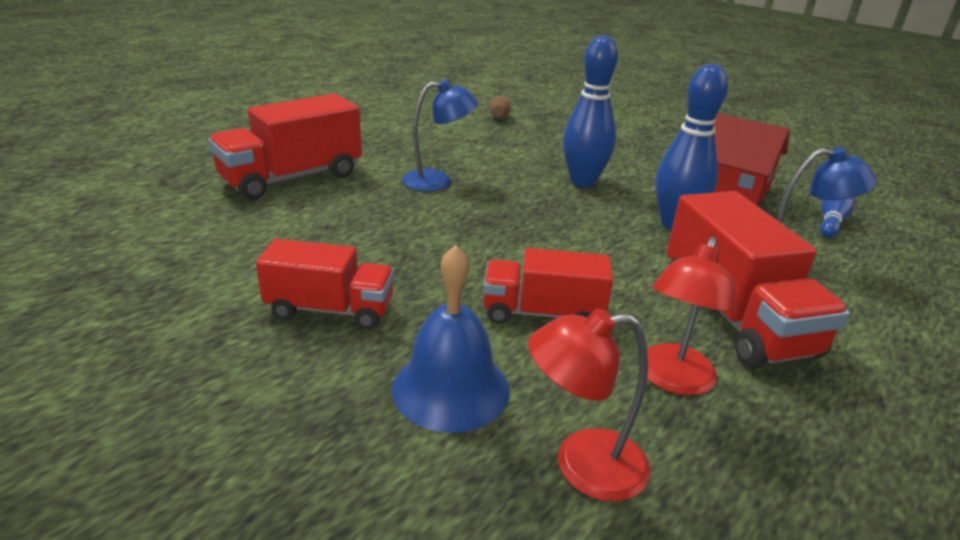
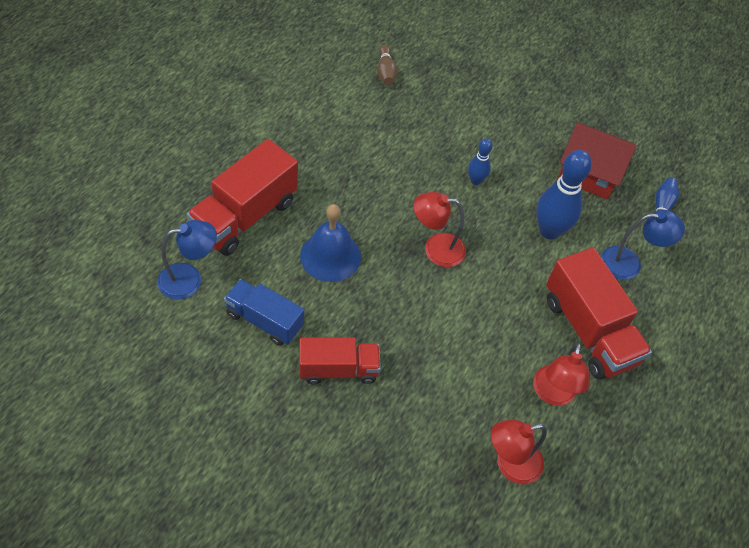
camera: 15 degrees left, 25 degrees up
(256, 254) = (264, 320): none -> blue truck
(438, 181) = (362, 200): blue lamp -> blue lamp (189, 279)
(451, 388) = (431, 423): blue bell -> blue bell (330, 256)
(517, 223) = (435, 249): none -> red lamp
(542, 313) = (470, 349): red truck -> none
(583, 182) = (475, 180): blue bowling pin -> blue bowling pin, size x0.53

